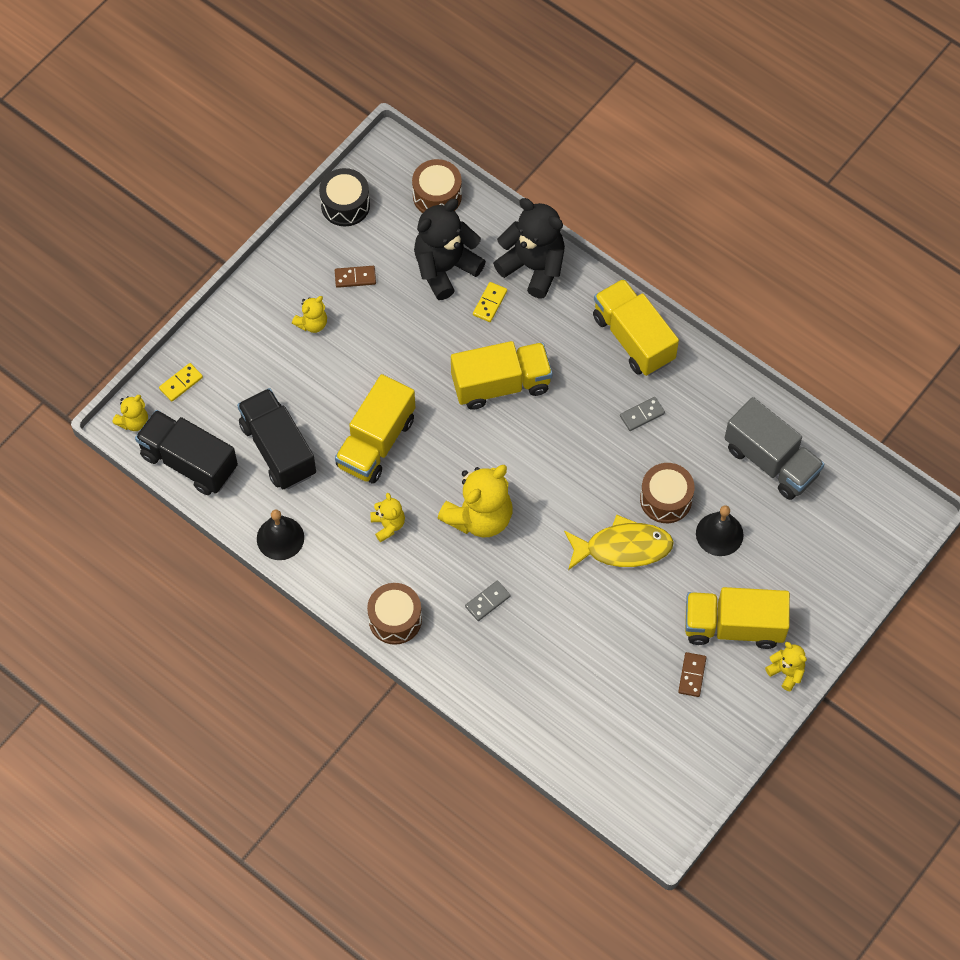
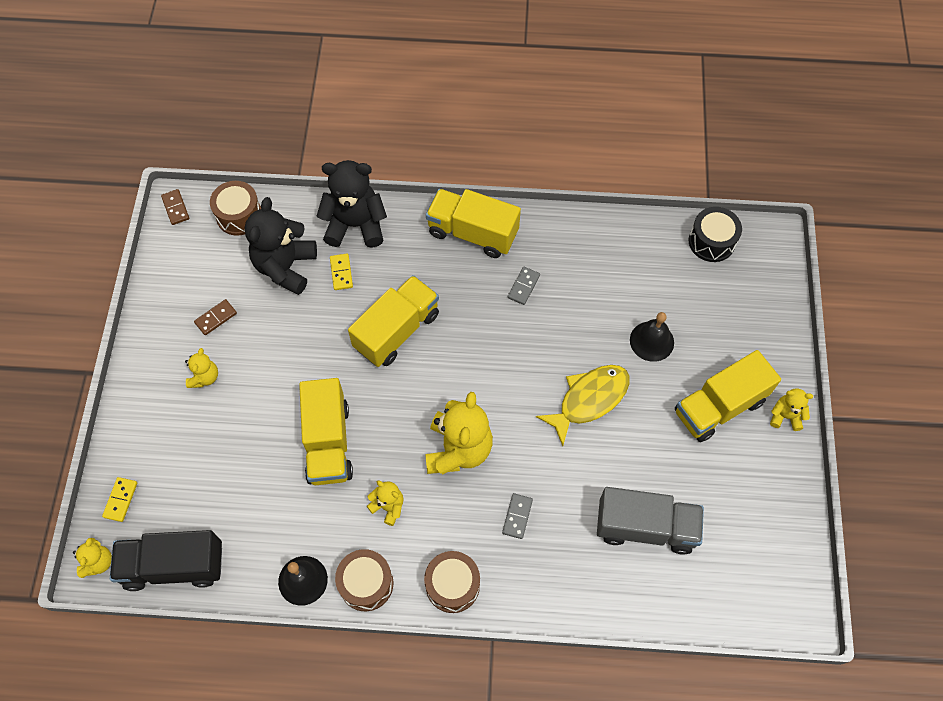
camera: 35 degrees left, 0 degrees up
(278, 449) = (247, 502): black truck -> none
(345, 205) = (167, 265): black drum -> black drum (711, 241)
(666, 499) = (591, 340): brown drum -> brown drum (366, 583)
(692, 675) = (720, 467): brown domino -> brown domino (175, 208)
(771, 461) = (644, 262): grey truck -> grey truck (645, 527)

